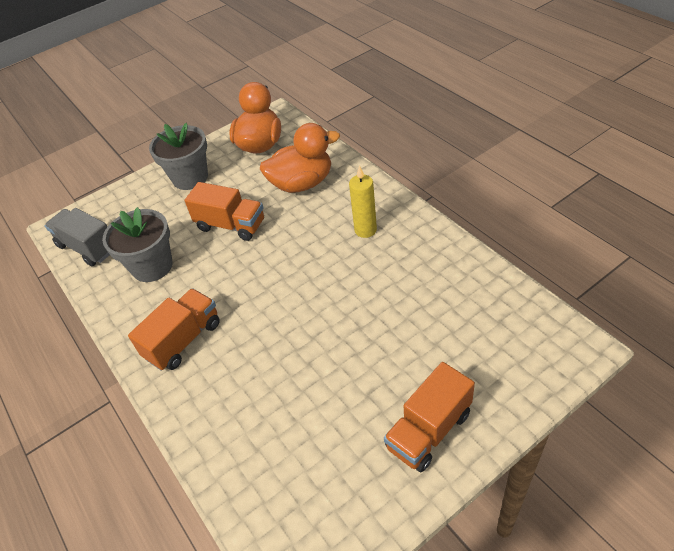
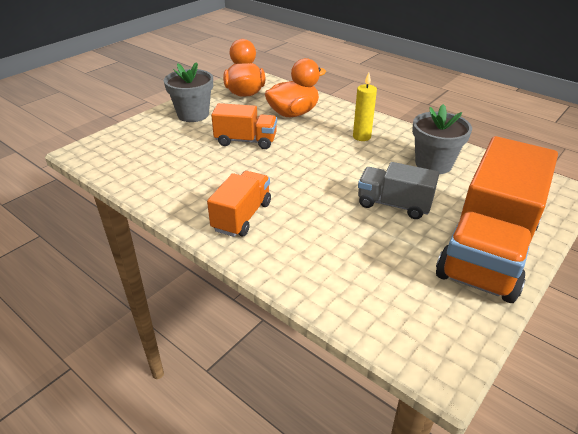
camera: 20 degrees left, 10 degrees down
(88, 247) = (116, 163): grey truck -> grey truck (394, 204)
(152, 266) = (186, 171): grey flower pot -> grey flower pot (433, 164)
(429, 430) = (487, 251): orange truck -> orange truck, size x1.92

